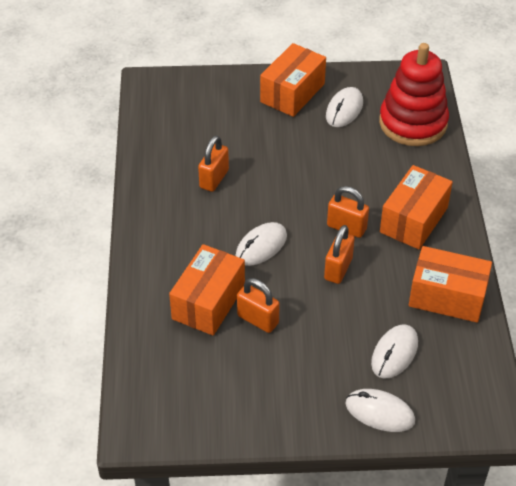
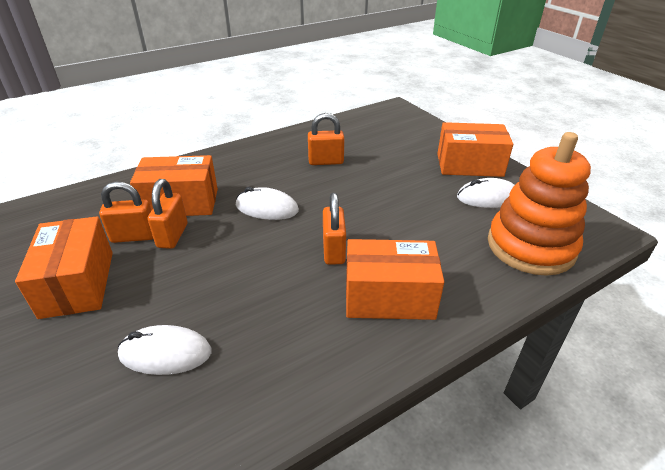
camera: 60 degrees right, 10 degrees down
(338, 269) = (271, 264): orange padlock -> orange padlock (134, 236)
(379, 412) = (62, 373): white mouse -> none
(413, 123) = (530, 246): red stacking toy -> orange stacking toy
(447, 297) = (286, 373): orange box -> orange box (78, 283)

